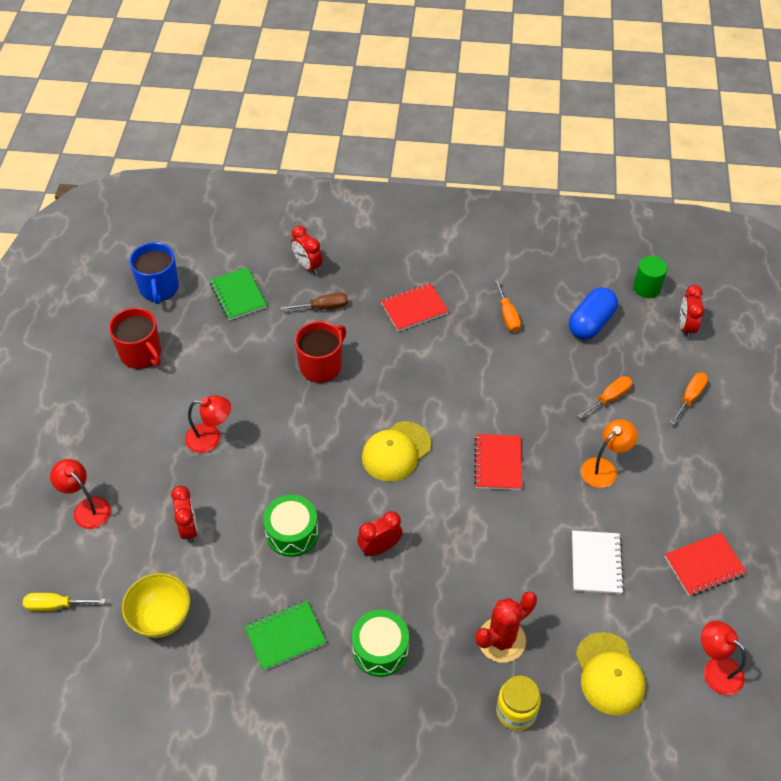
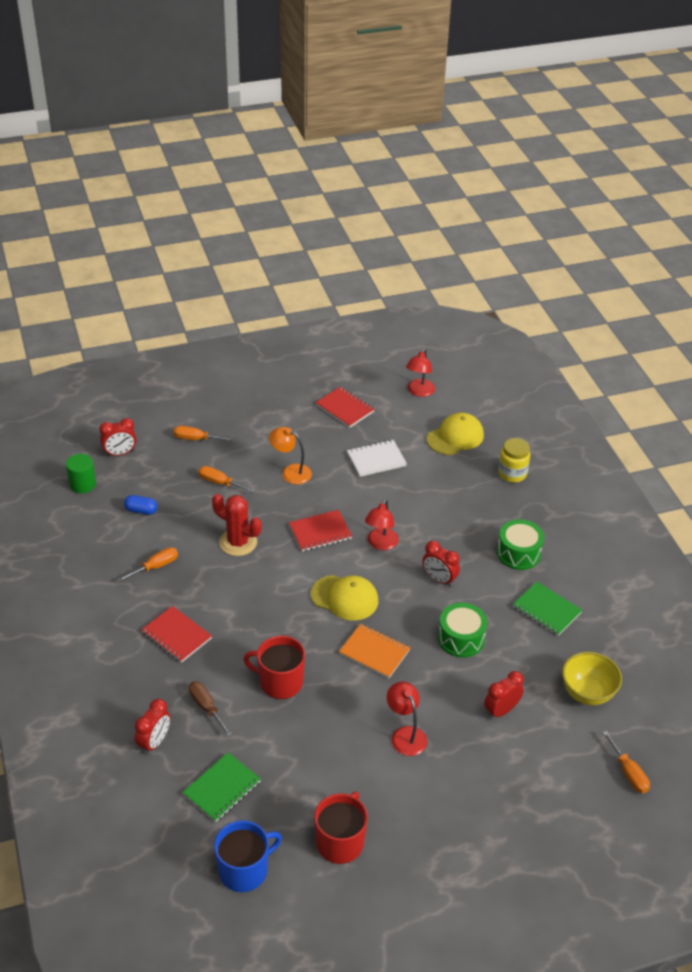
camera: 115 degrees left, 10 degrees down
(56, 605) = (628, 773): yellow screwdriver -> orange screwdriver
(87, 508) = (531, 798): red lamp -> red lamp (380, 544)
(315, 450) = (374, 652): none -> orange notebook
(501, 640) = (467, 493): red cactus -> red cactus (238, 542)
(590, 323) = (141, 510): blue capsule -> blue capsule, size x0.57

